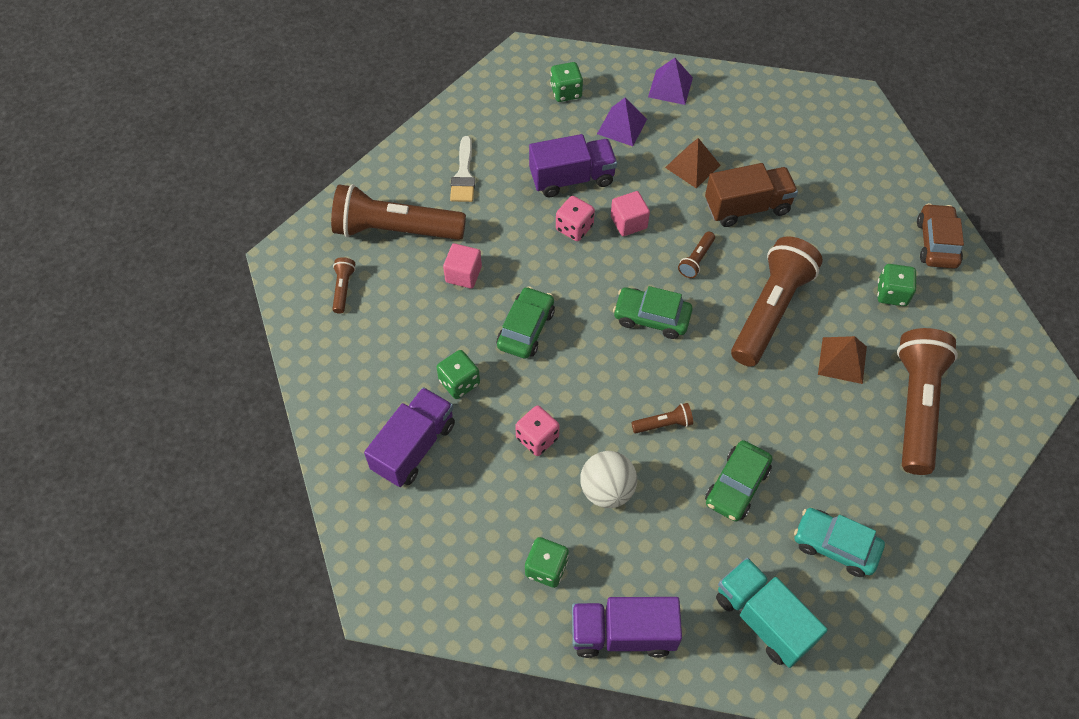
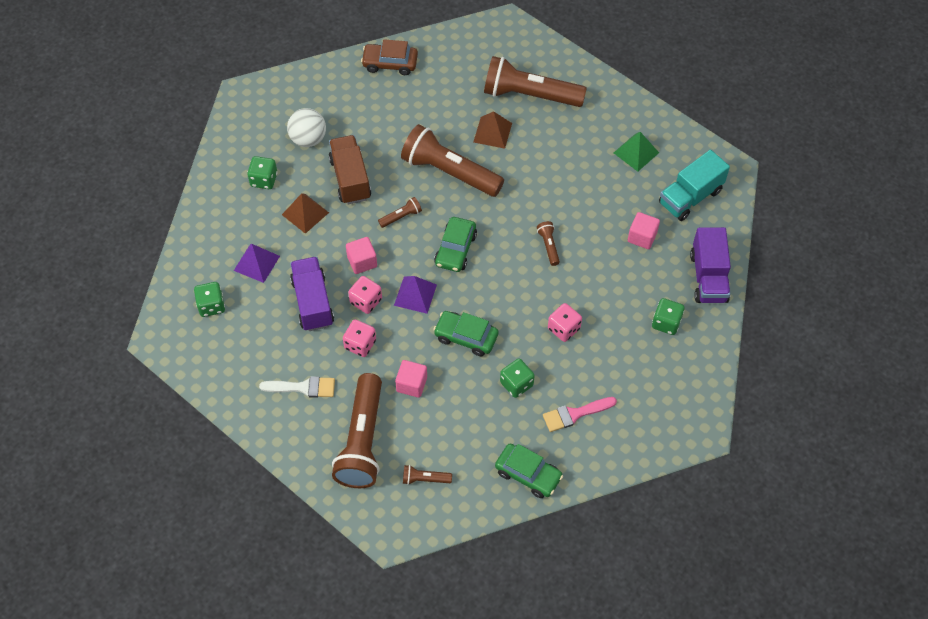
camera: 90 degrees left, 0 degrees up
(414, 447) = (575, 414): purple truck -> pink brush
(517, 224) = (360, 344): none -> pink dice
(607, 490) = (603, 284): white ball -> white ball (308, 139)
(670, 87) = (214, 224): purple pyramid -> purple pyramid (415, 295)
(686, 545) = (642, 237): none -> pink cube
(696, 260) = (401, 216): brown flashlight -> brown flashlight turned 60 degrees counterclockwise
(736, 486) = (595, 204): green car -> green car (528, 474)
(835, 545) = (636, 152): turquoise car -> green pyramid
(892, 293) = (435, 96): green dice -> green dice (264, 180)

